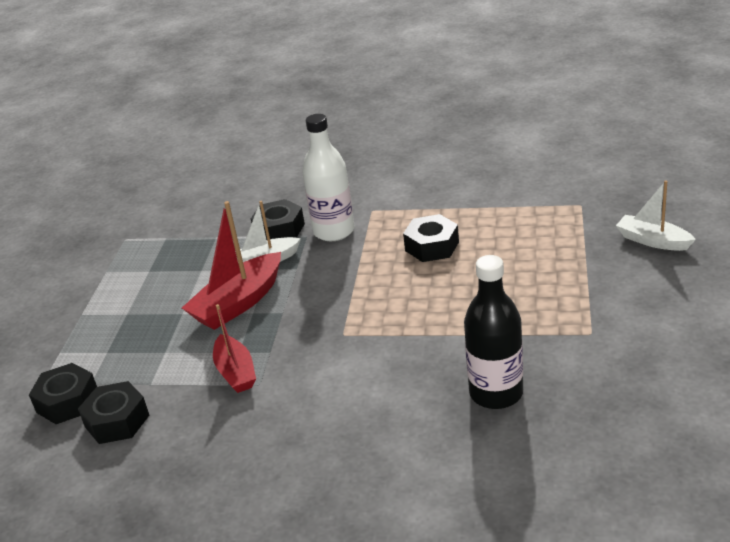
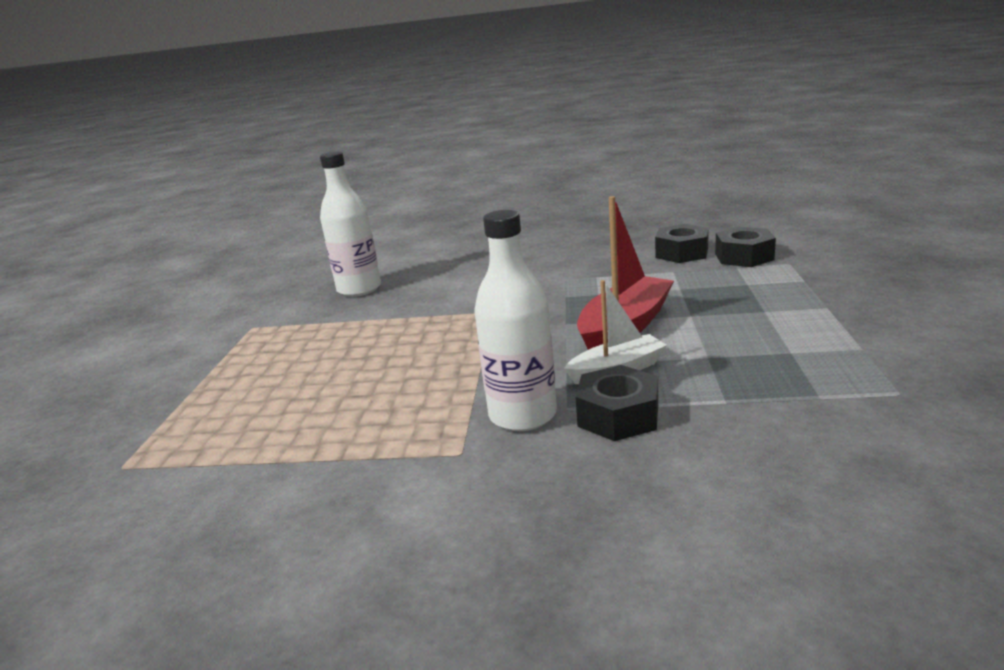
camera: 175 degrees right, 10 degrees down
(236, 372) = (592, 282): red boat -> none
(432, 246) = (375, 398): black nut -> none
(496, 393) = (359, 289): black bottle -> white bottle
(653, 241) = (91, 414): white boat -> none

